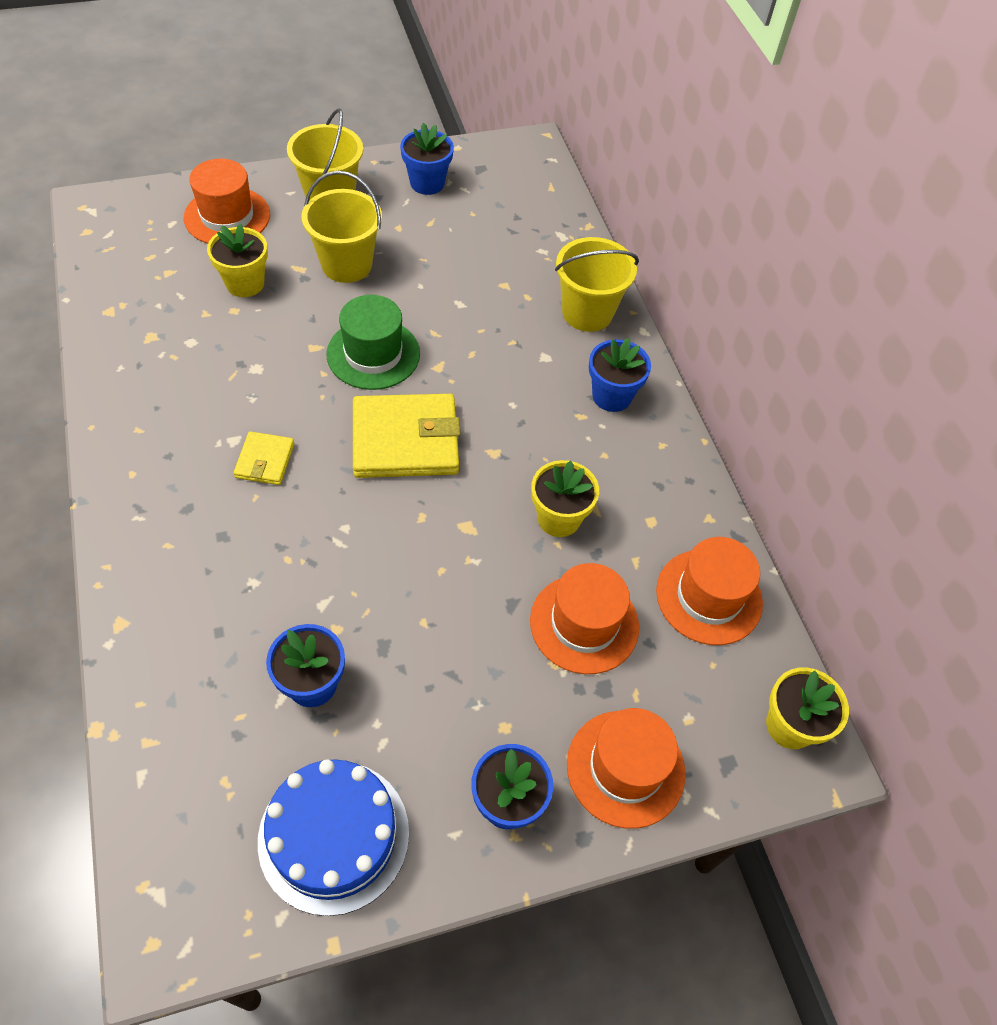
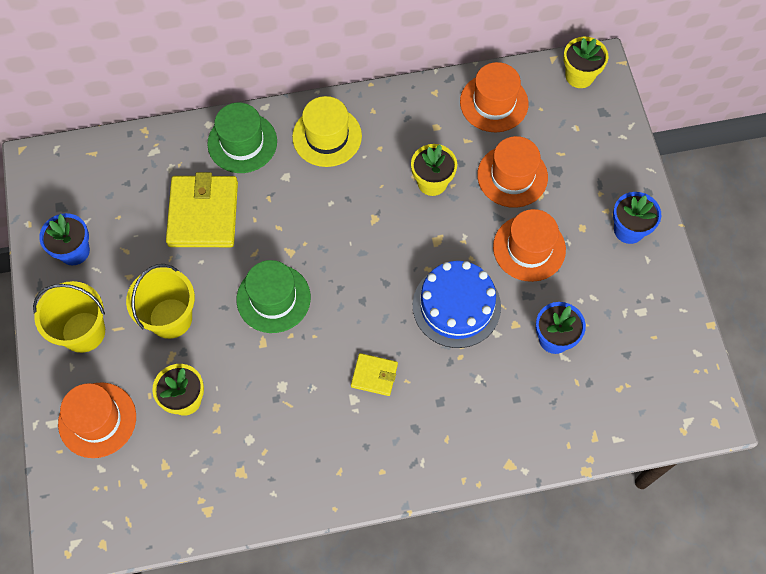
camera: 80 degrees left, 10 degrees up
(334, 836) = (650, 325): blue cake -> blue cake (456, 306)
(405, 440) = (360, 277): yellow wallet -> yellow wallet (203, 214)
(587, 312) = (242, 142): yellow bucket -> green hat
(611, 396) = (327, 136): blue flower pot -> yellow hat
(625, 768) = (606, 165): orange hat -> orange hat (529, 248)

